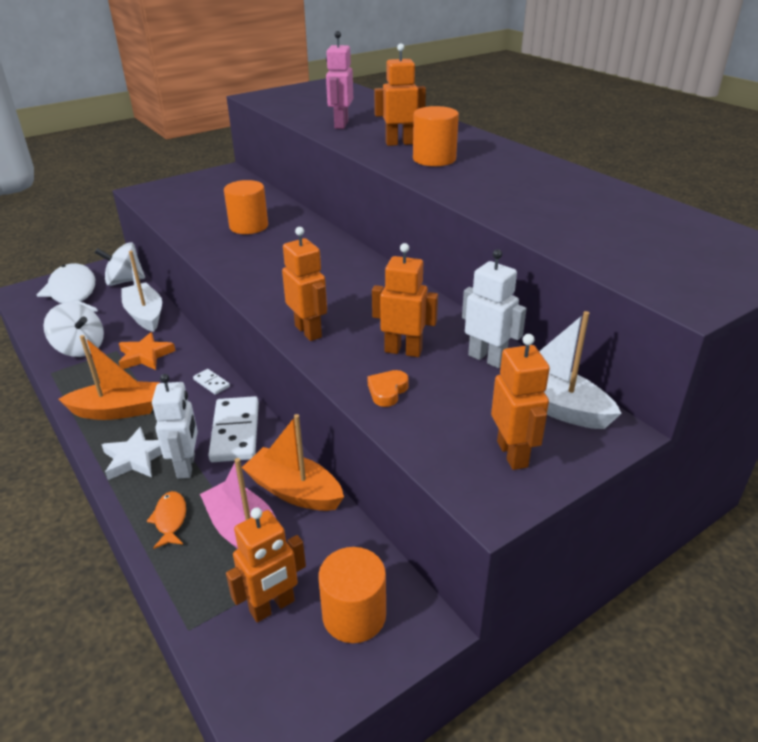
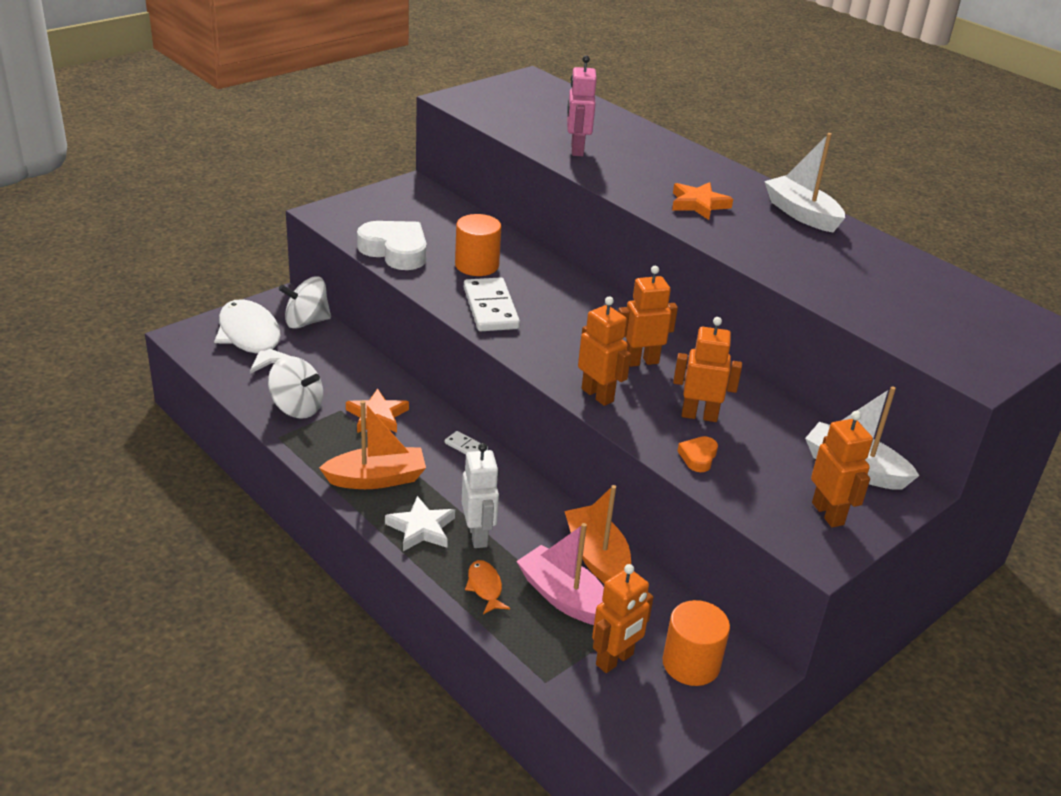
camera: 10 degrees left, 0 degrees up
(145, 315) = (353, 366): white boat -> white boat (801, 214)
(184, 216) = (395, 251): none -> white heart
(235, 432) = (513, 499): white domino -> white domino (490, 308)
(294, 491) = (597, 557): orange boat -> orange boat turned 45 degrees clockwise
(400, 143) = (653, 180): orange robot -> orange robot (641, 361)
(434, 159) = (698, 204): orange cylinder -> orange star
(487, 358) = (781, 423): white robot -> none

